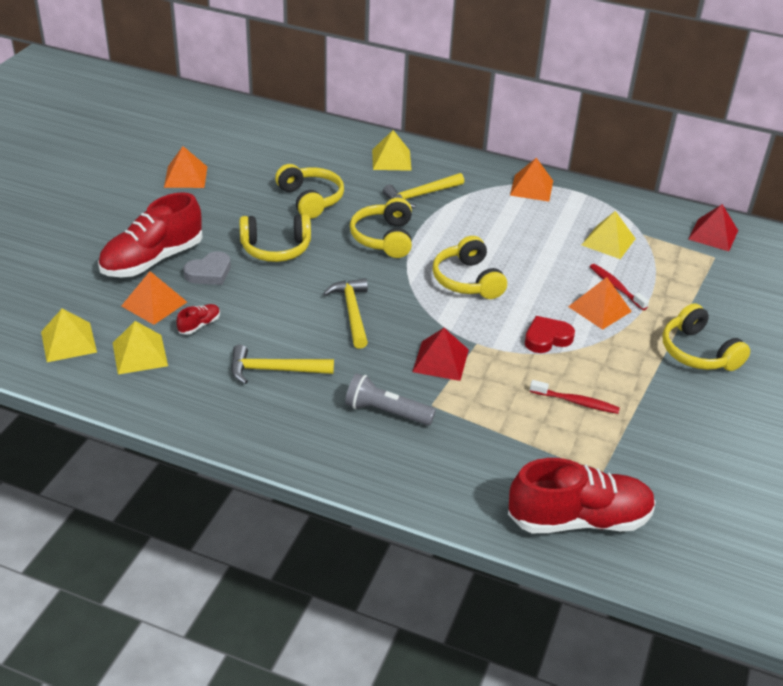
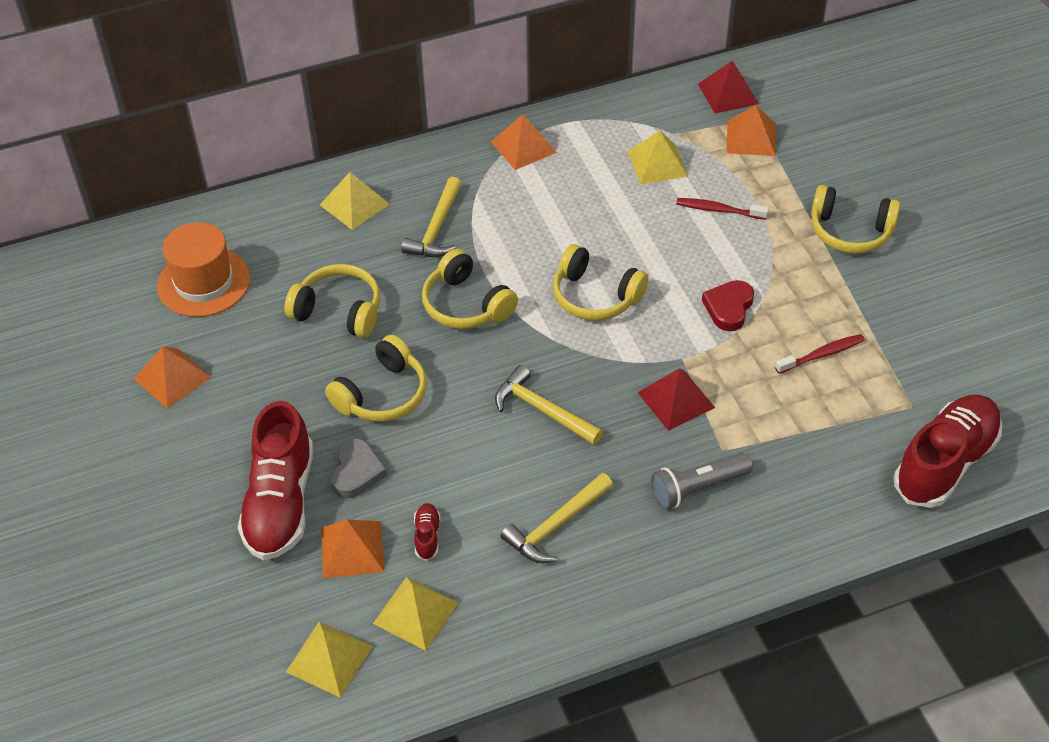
camera: 40 degrees left, 10 degrees up
(262, 148) = (204, 282): none -> orange hat
(600, 309) = (732, 244): orange pyramid -> orange pyramid (751, 138)

